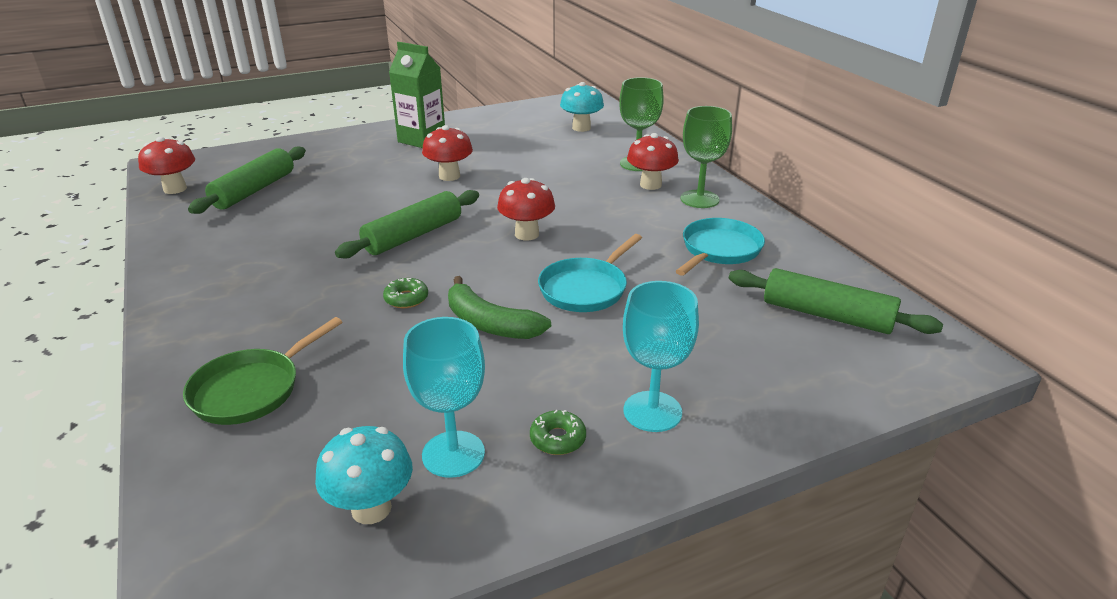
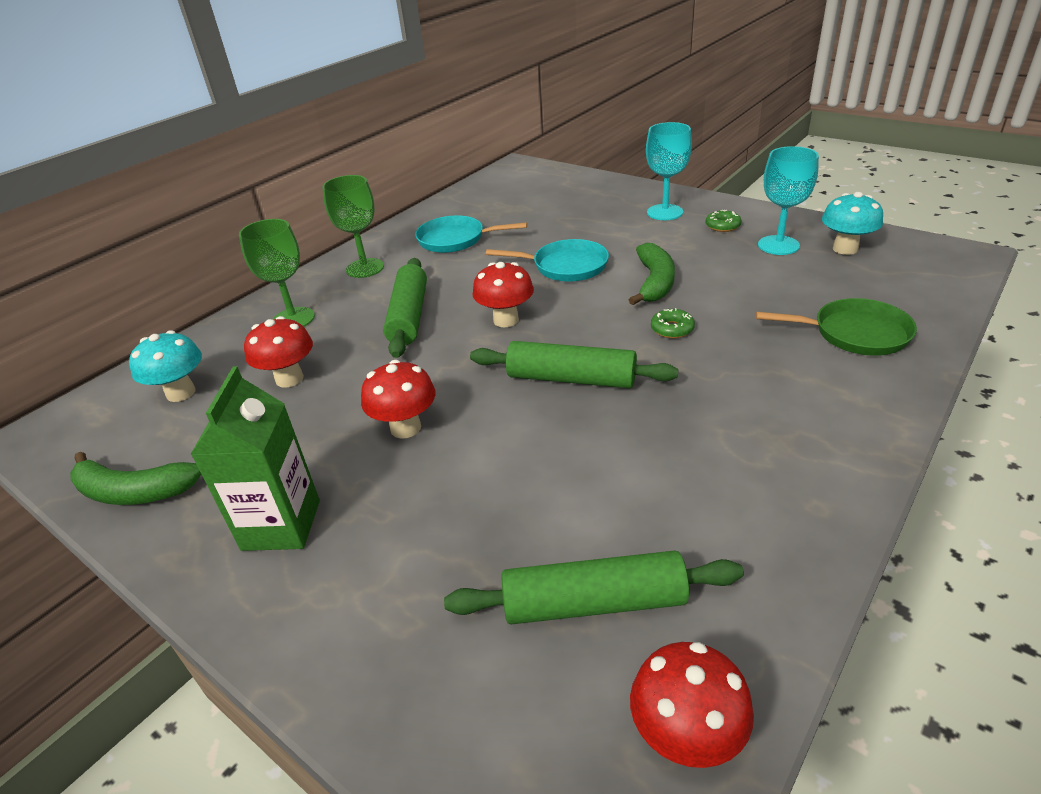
camera: 115 degrees left, 5 degrees up
(500, 115) = (134, 492): none -> green banana
(650, 185) = (347, 297): red mushroom -> red mushroom (289, 379)
(827, 315) = (511, 195): green rolling pin -> green rolling pin (409, 316)

